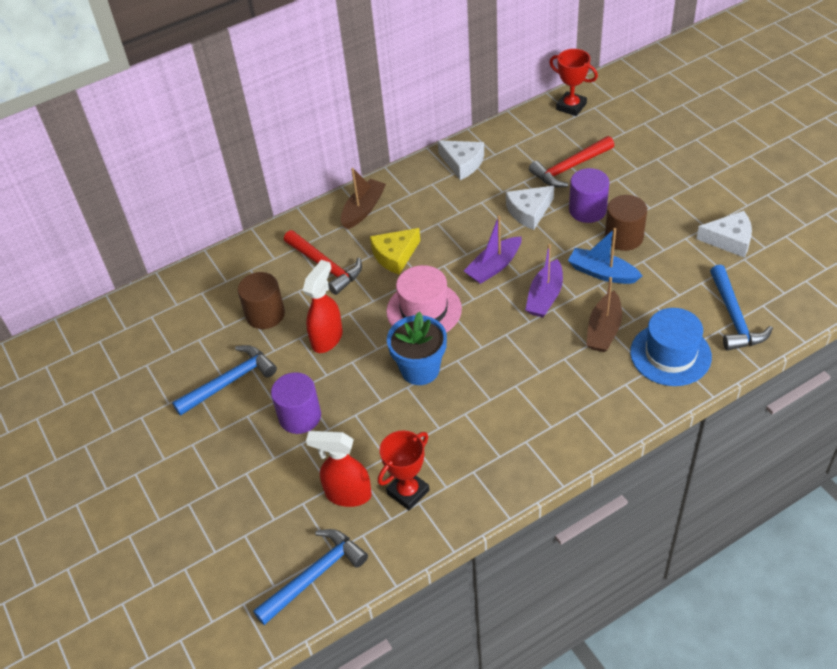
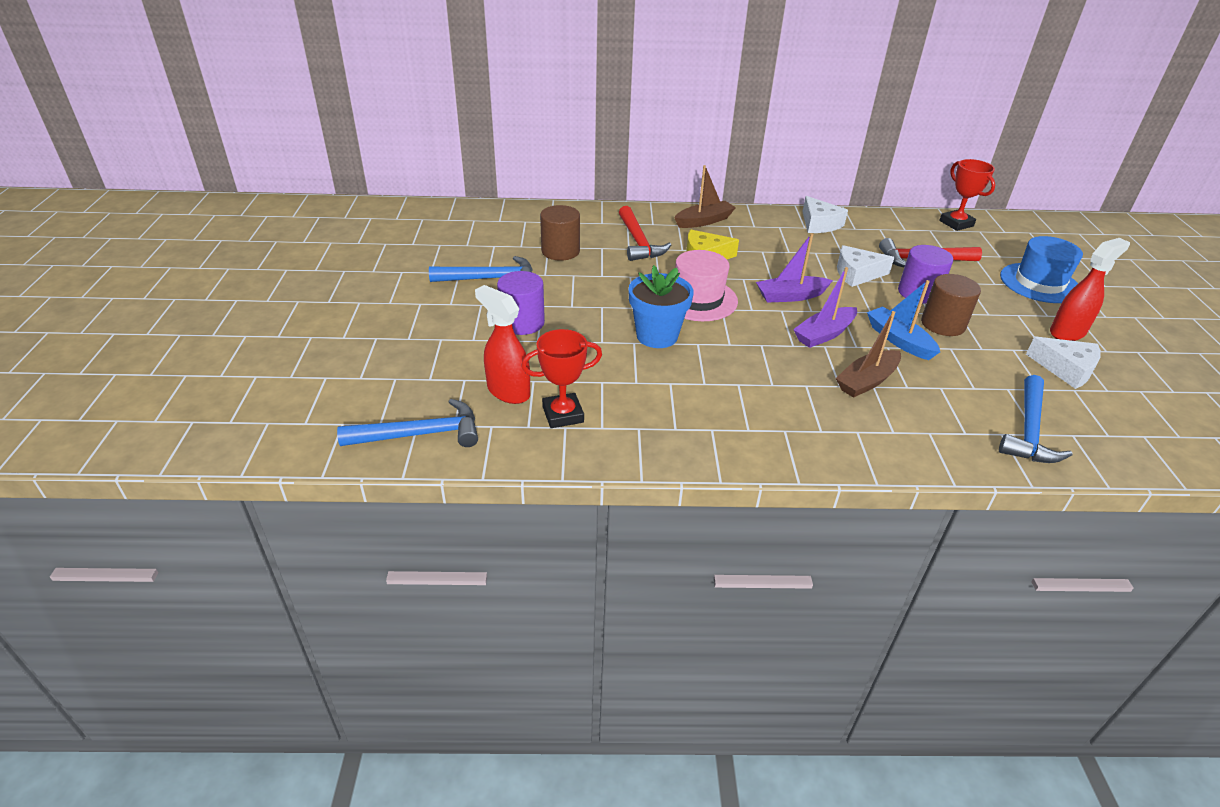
camera: 25 degrees right, 10 degrees down
(327, 338) = (596, 284): red spray bottle -> red spray bottle (1067, 332)
(670, 354) = (928, 429): blue hat -> blue hat (1039, 283)

